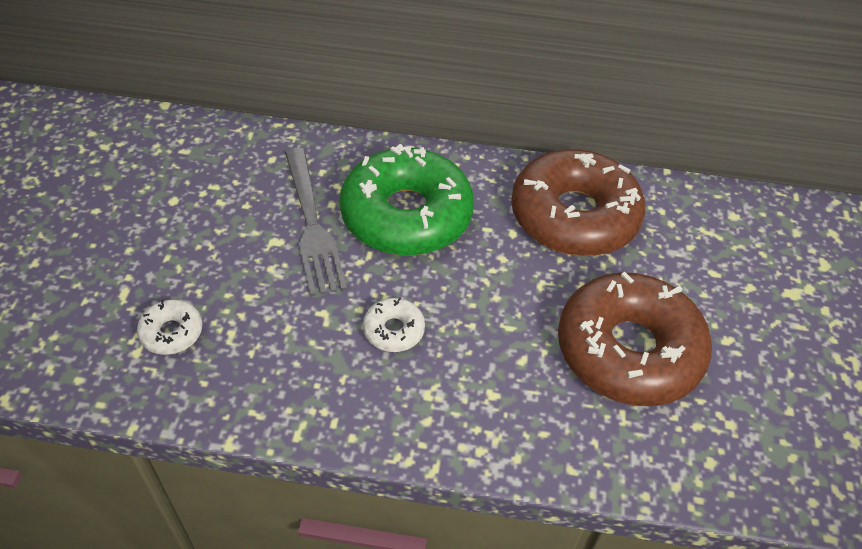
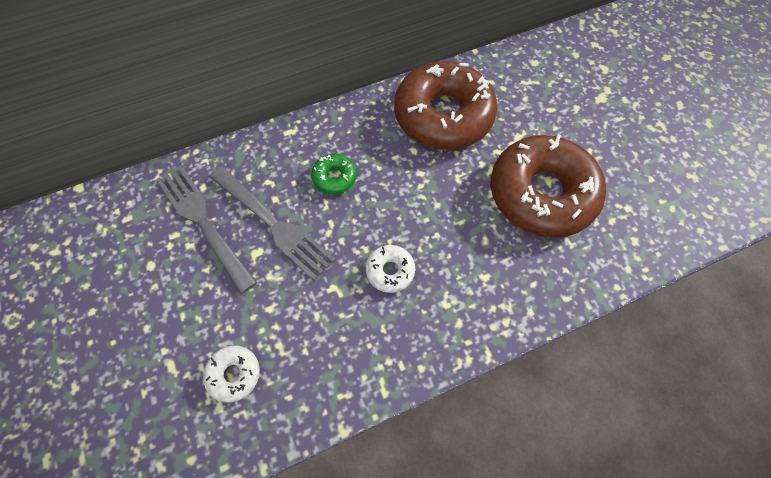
camera: 30 degrees left, 15 degrees up
(248, 189) = (203, 222): none -> grey fork
(406, 215) = (334, 177): green donut -> green donut, size x0.42

